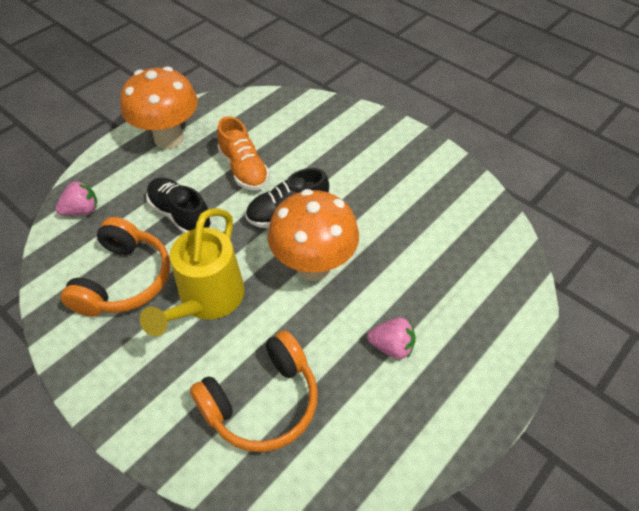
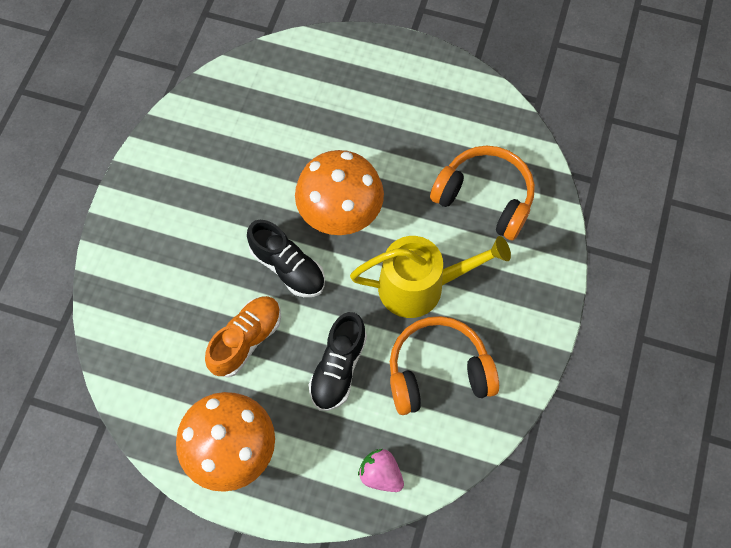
camera: 115 degrees left, 15 degrees up
(392, 346) = (389, 128): pink strawberry -> none

